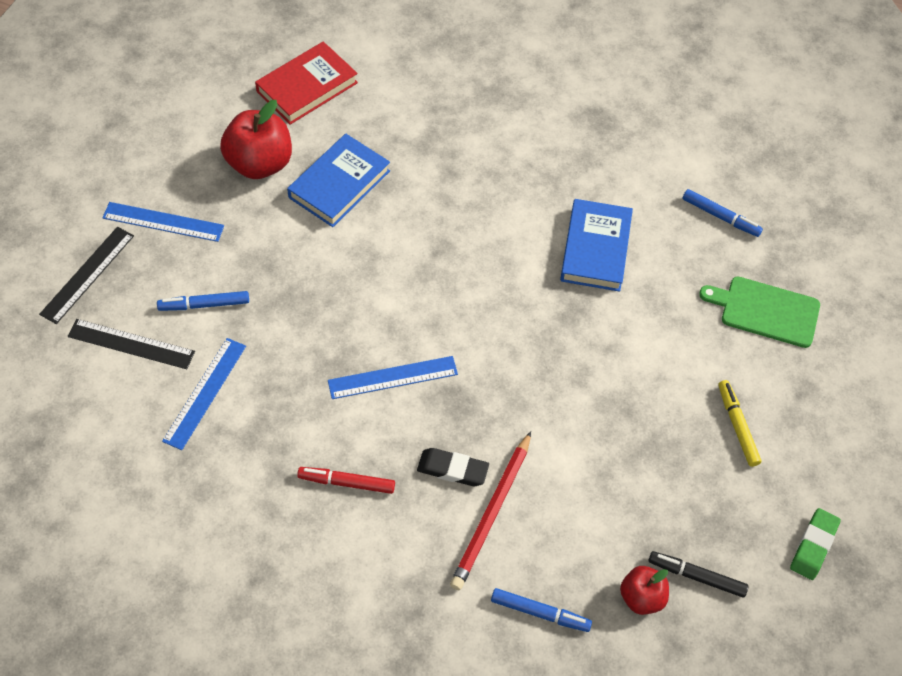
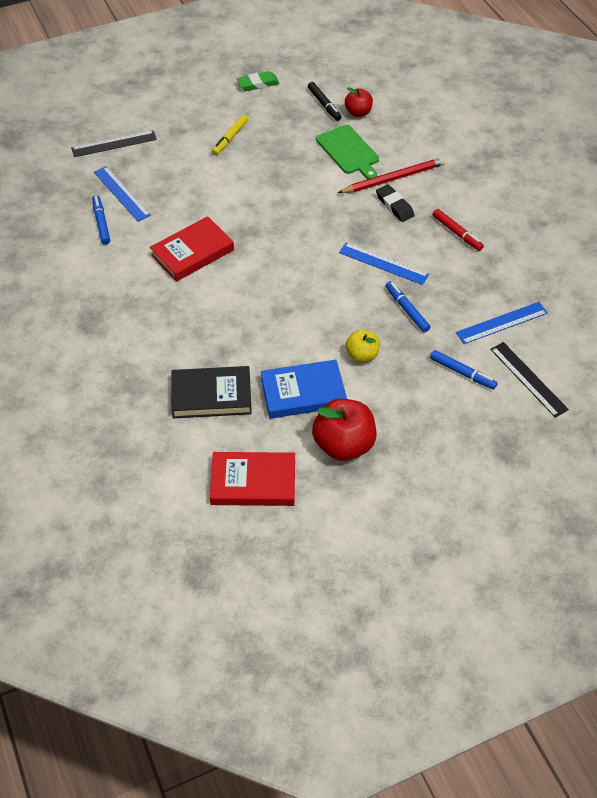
camera: 135 degrees left, 5 degrees down
(87, 274) = (528, 444): black ruler -> black ruler (114, 144)
(163, 222) = (447, 447): blue ruler -> blue ruler (121, 193)
(319, 256) = (362, 355): none -> yellow apple
(416, 129) = (211, 395): none -> black book
(540, 613) = (411, 134): blue marker -> blue marker (407, 310)
(595, 249) = (192, 252): blue book -> red book
(765, 311) = (146, 169): green cutting board -> green cutting board (348, 151)

